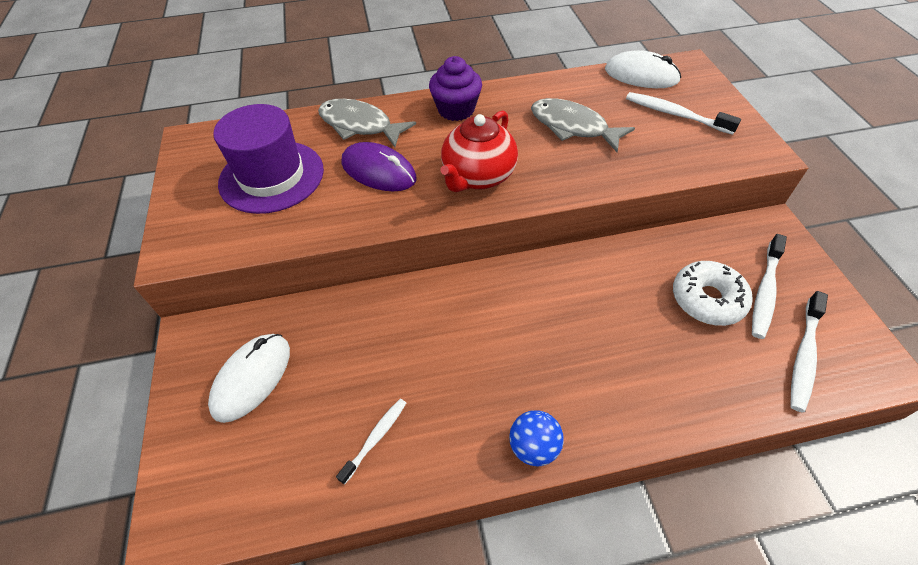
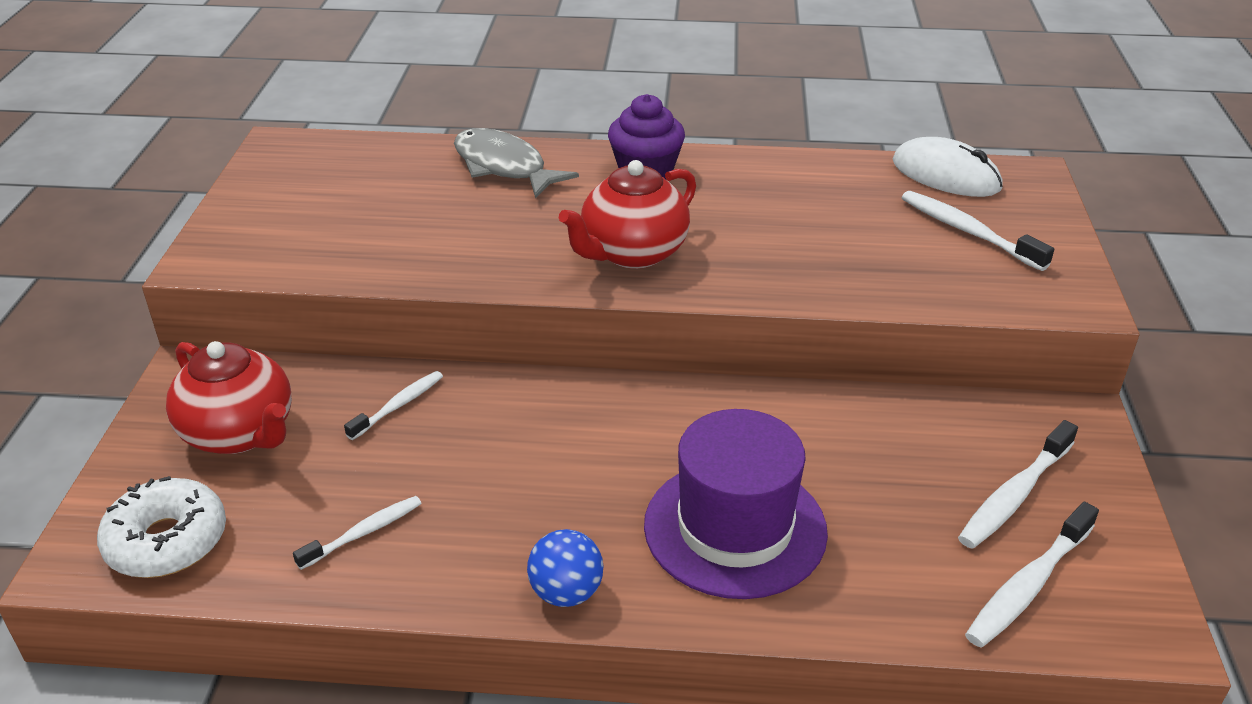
camera: 15 degrees right, 15 degrees down
(252, 378) = (240, 433): white mouse -> red teapot
(271, 176) = (361, 203): purple hat -> purple hat (735, 528)
(355, 325) = (398, 405): none -> white toothbrush
(378, 171) = (502, 222): purple mouse -> none
(573, 127) = (802, 220): grey fish -> none
(707, 299) = (917, 485): white donut -> white donut (167, 541)

